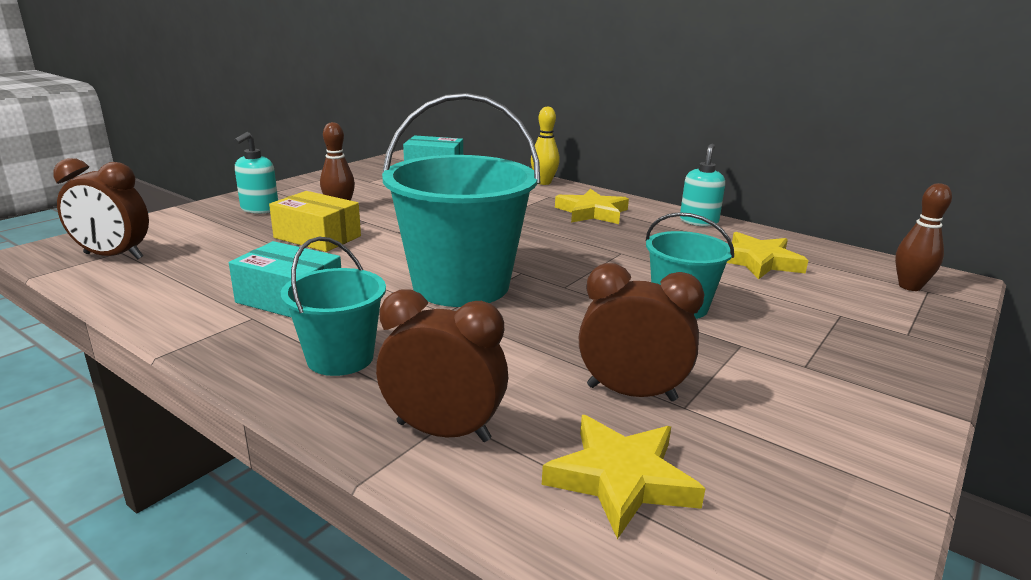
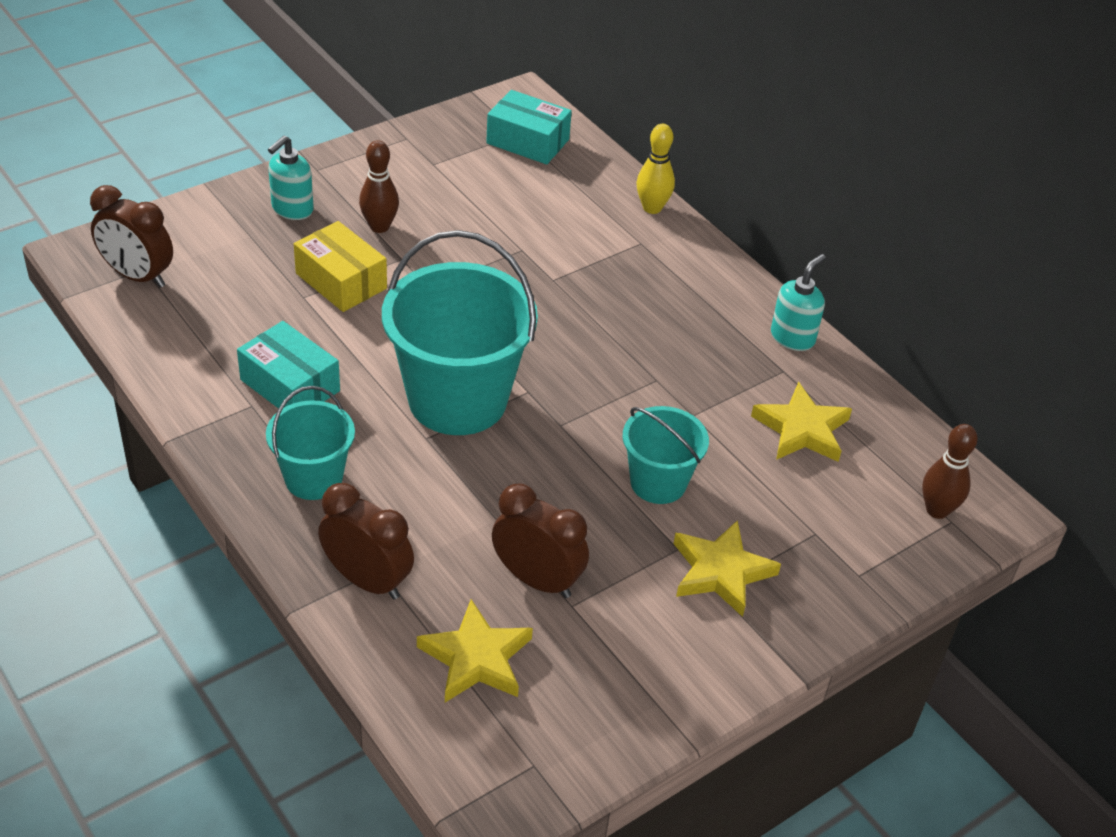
camera: 15 degrees right, 20 degrees up
(592, 212) = (673, 291): yellow star -> yellow star (720, 572)

